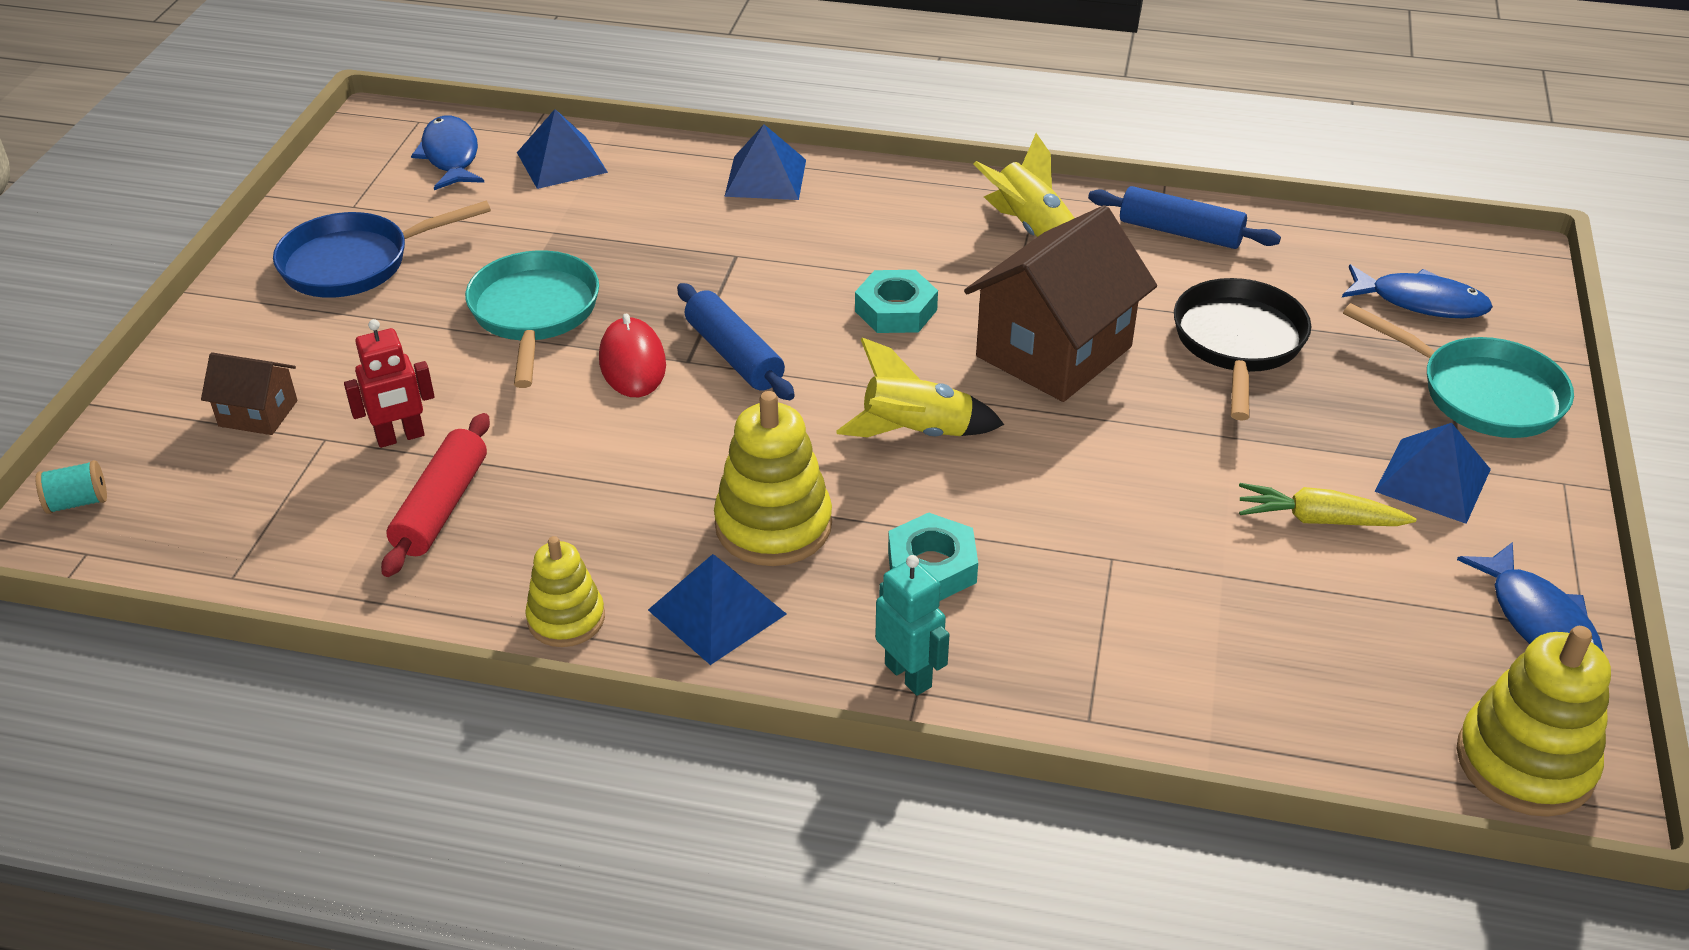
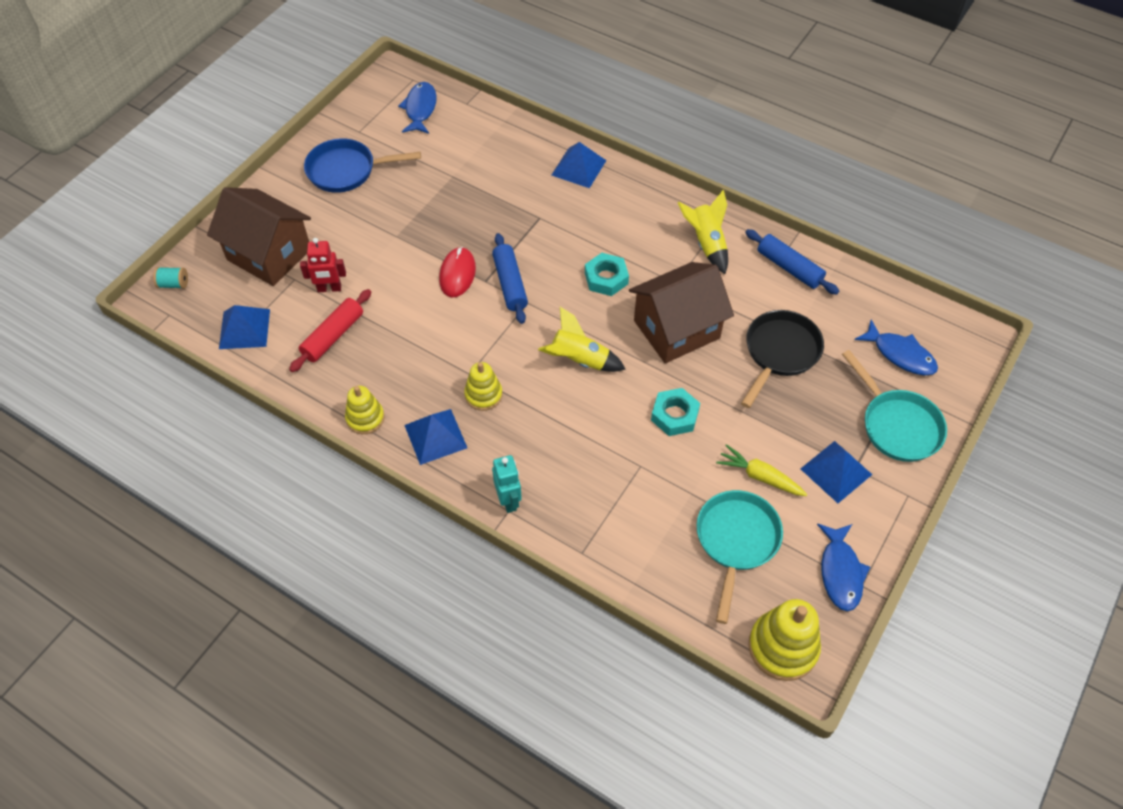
camera: 20 degrees right, 15 degrees up
(258, 413) = (269, 254): brown house -> brown house, size x2.06
(534, 314) = (421, 228): turquoise pan -> turquoise pan (736, 541)
(561, 162) = (475, 128): blue pyramid -> blue pyramid (244, 329)
(773, 525) = (483, 395): yellow stacking toy -> yellow stacking toy, size x0.62
(931, 567) = (549, 443): turquoise nut -> turquoise nut (674, 415)

